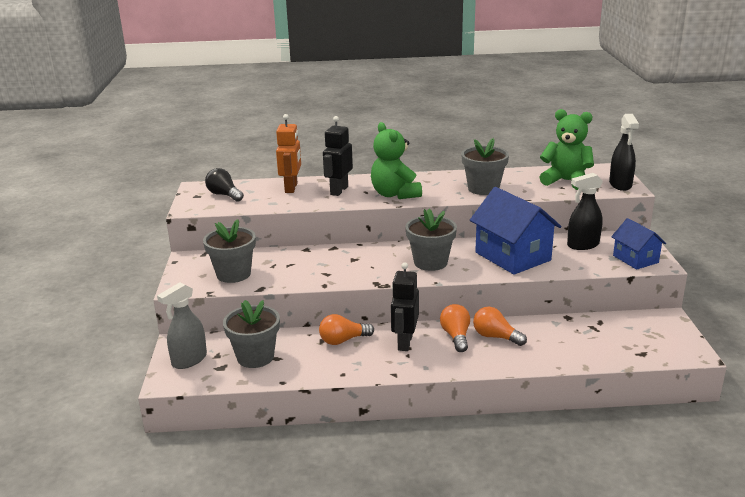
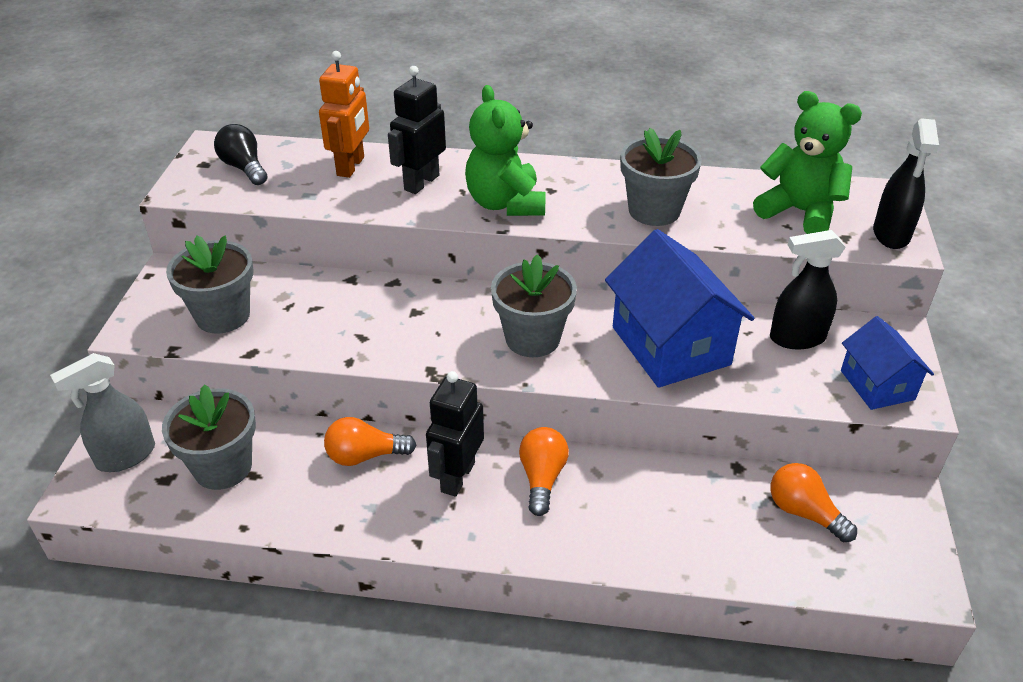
camera: 10 degrees right, 15 degrees up
(495, 337) = (604, 490): orange light bulb -> orange light bulb (804, 512)

